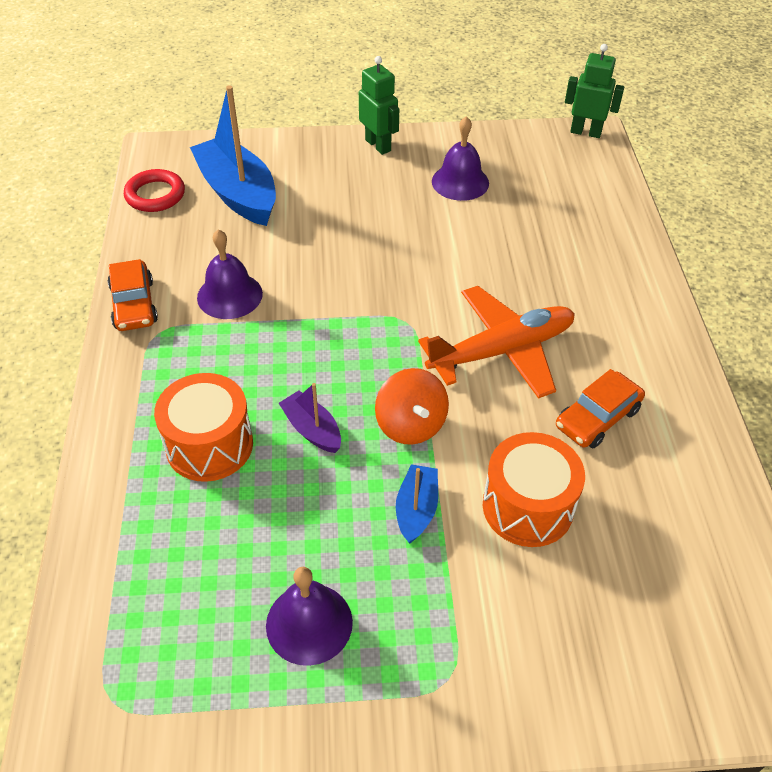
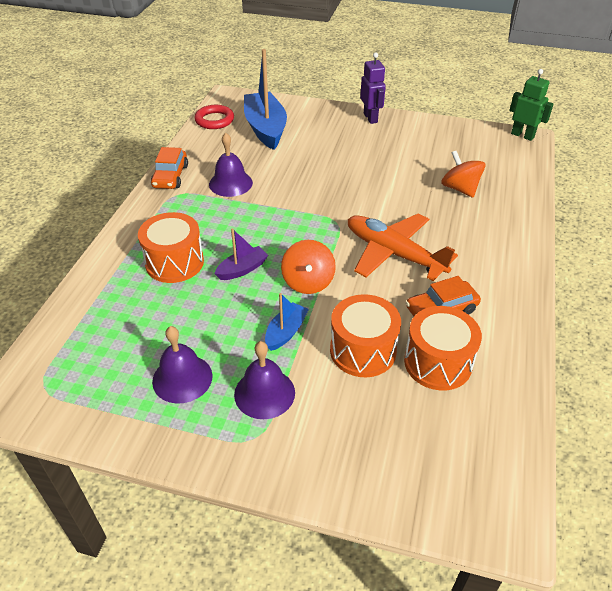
camera: 20 degrees right, 5 degrees down
(312, 429) = (242, 269): purple boat -> purple boat turned 75 degrees clockwise
(378, 145) = (370, 118): green robot -> purple robot
(460, 182) = (416, 149): purple bell -> purple bell (264, 393)
(502, 351) = (393, 253): orange plane -> orange plane turned 135 degrees counterclockwise
(543, 231) = (460, 189): none -> orange spinning top
(626, 496) = (438, 362): none -> orange drum

